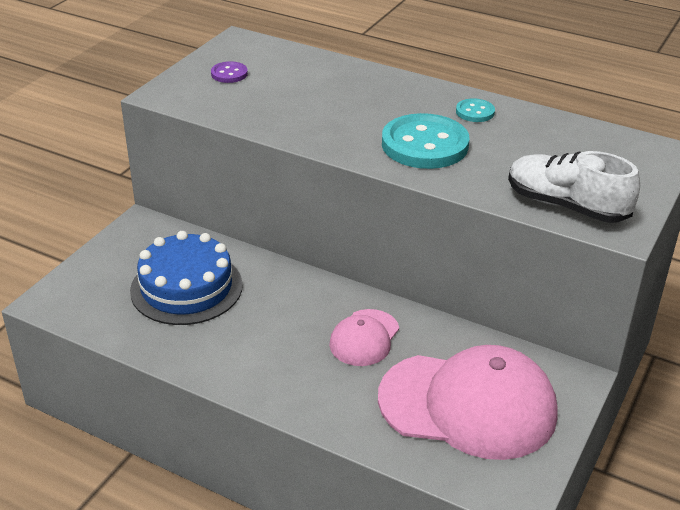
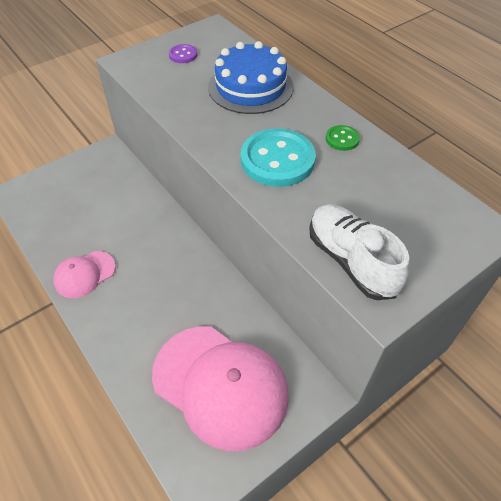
camera: 25 degrees right, 15 degrees up
(186, 288) = (100, 210): blue cake -> blue cake (250, 87)
(364, 338) = (187, 295): pink cap -> pink cap (84, 274)
(475, 112) = (342, 139): turquoise button -> green button

